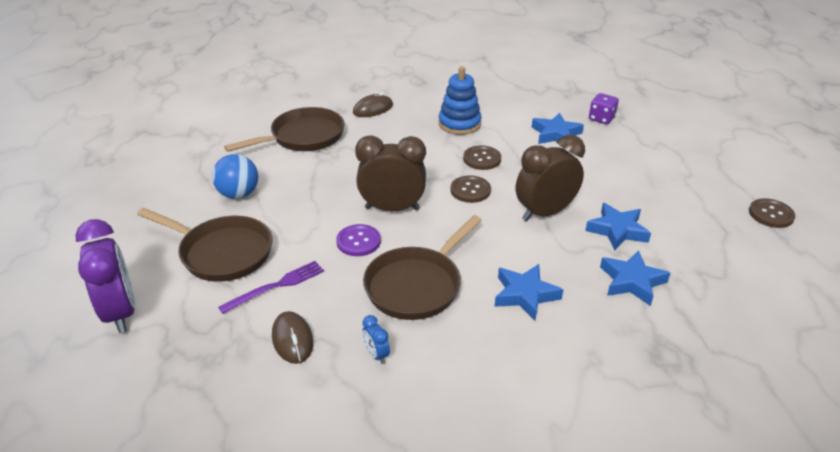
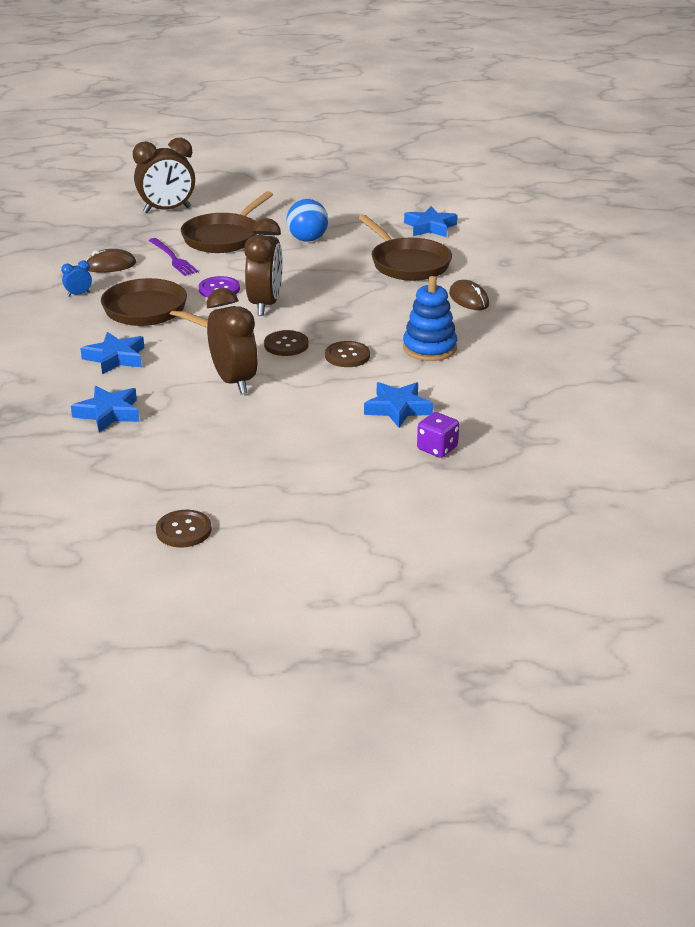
camera: 95 degrees right, 5 degrees down
(120, 312) = (167, 210): purple clock -> brown clock
(617, 230) = (190, 419): blue star -> blue star (430, 227)

